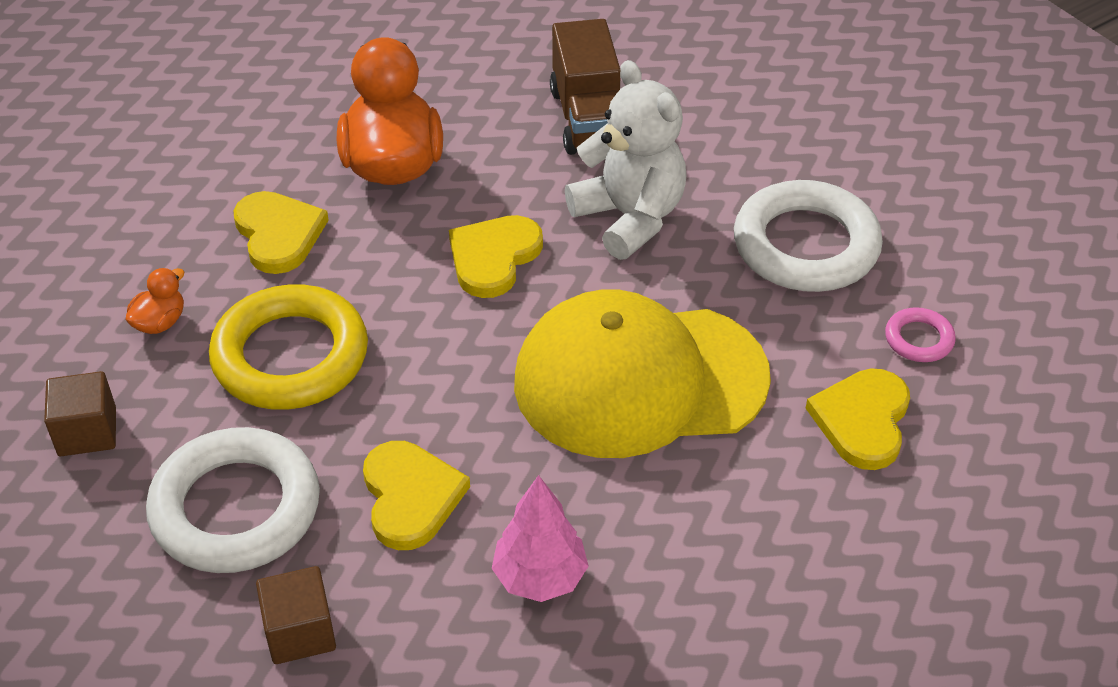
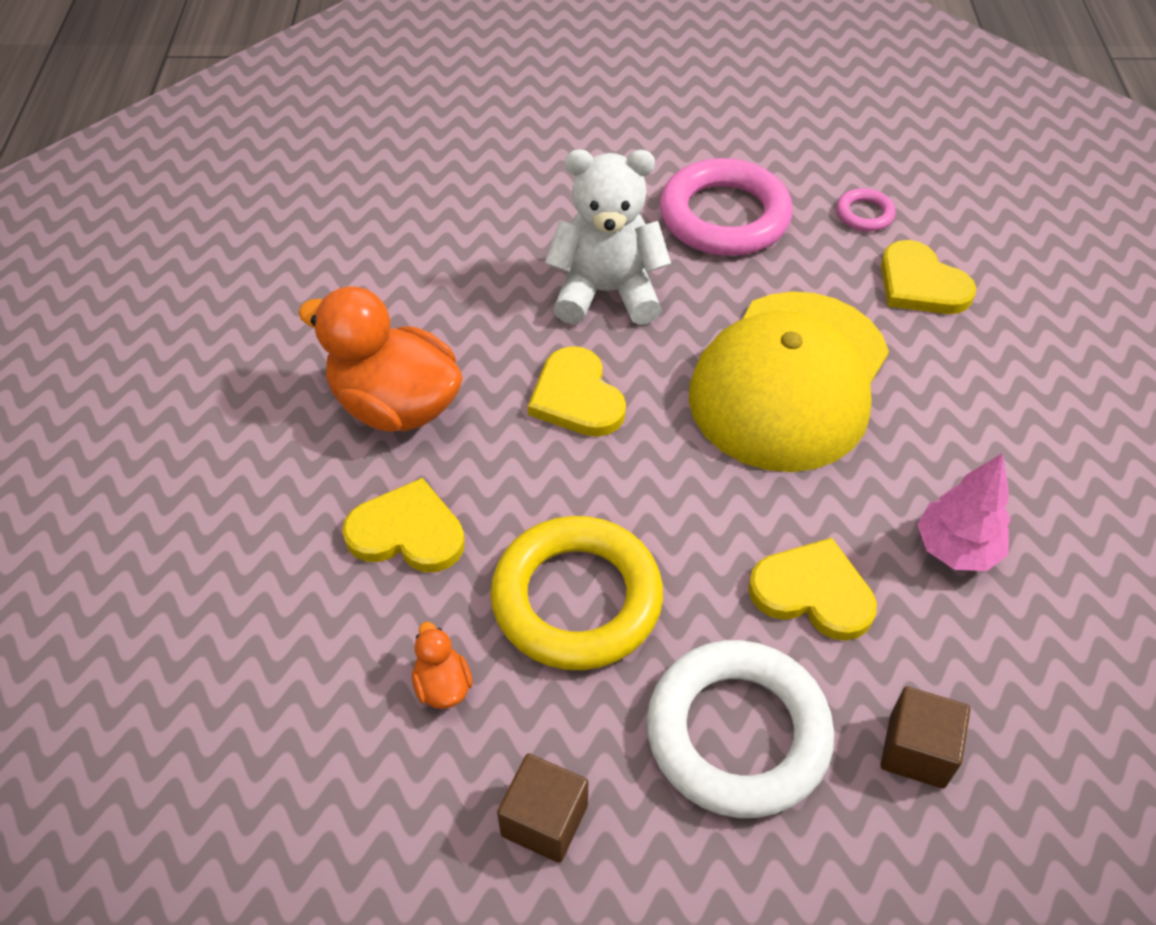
camera: 55 degrees left, 5 degrees up
(588, 119) = (467, 255): brown truck -> none
(806, 245) = (724, 216): white ring -> pink ring

